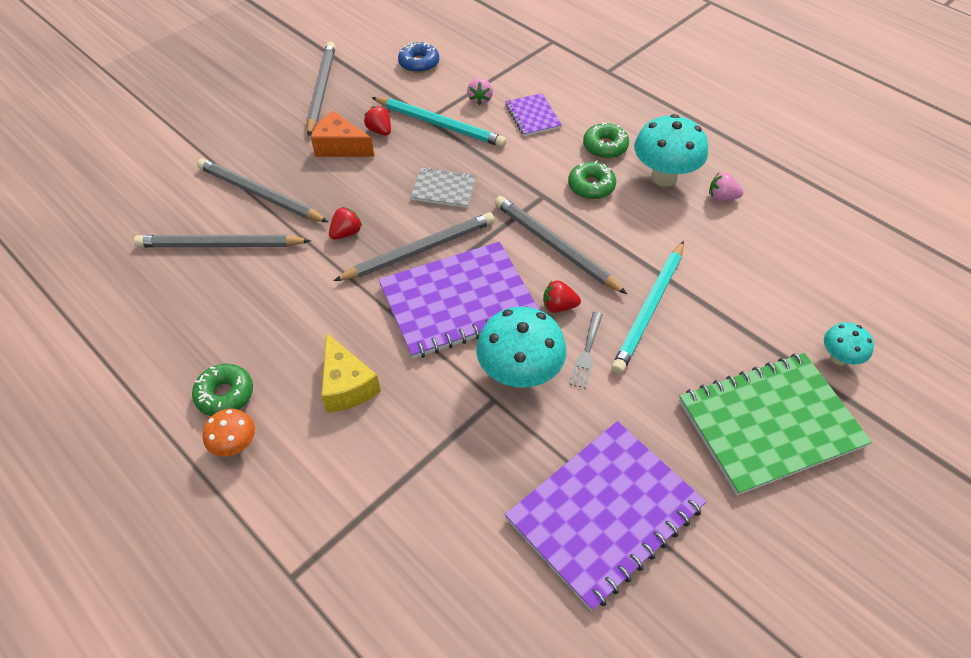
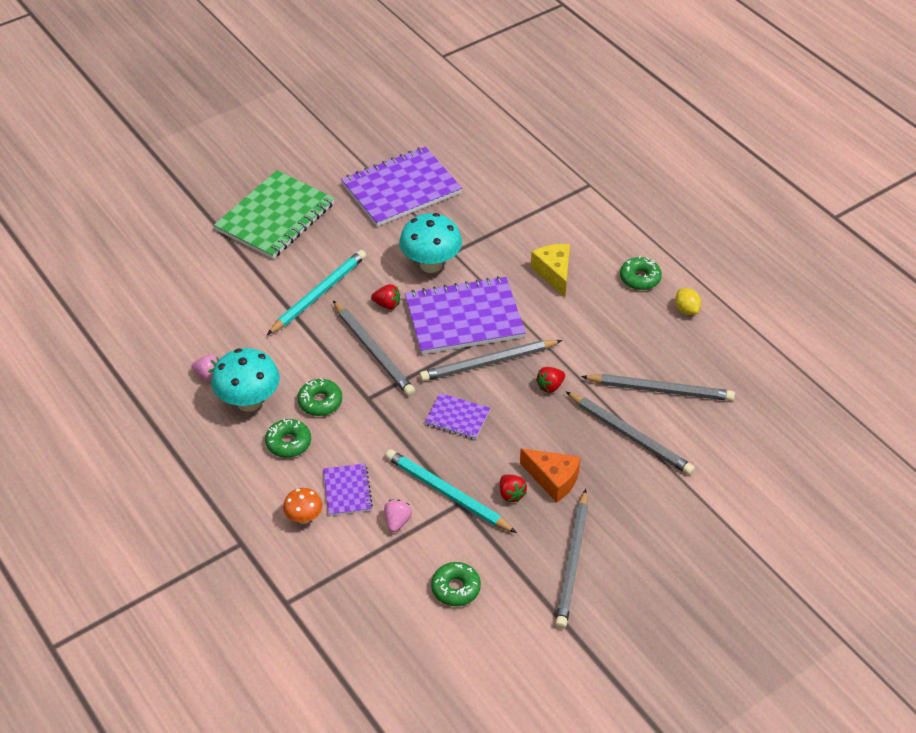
camera: 170 degrees left, 5 degrees down
(168, 353) = (686, 310): none -> yellow lemon
(236, 445) = (628, 248): orange mushroom -> orange mushroom (304, 518)
(419, 63) = (455, 588): blue donut -> green donut
(443, 189) = (457, 417): grey notebook -> purple notebook
(586, 353) = (378, 271): grey fork -> none
(769, 423) = (275, 217): green notebook -> green notebook turned 45 degrees counterclockwise
(839, 358) = (202, 246): turquoise mushroom -> none

